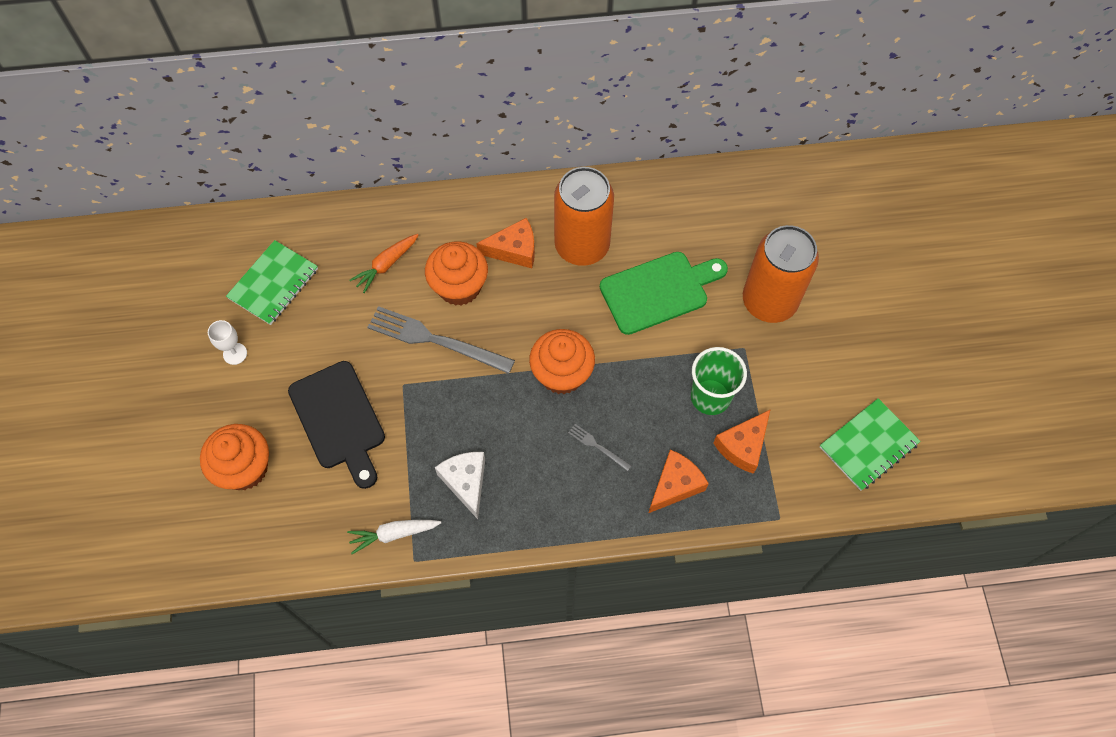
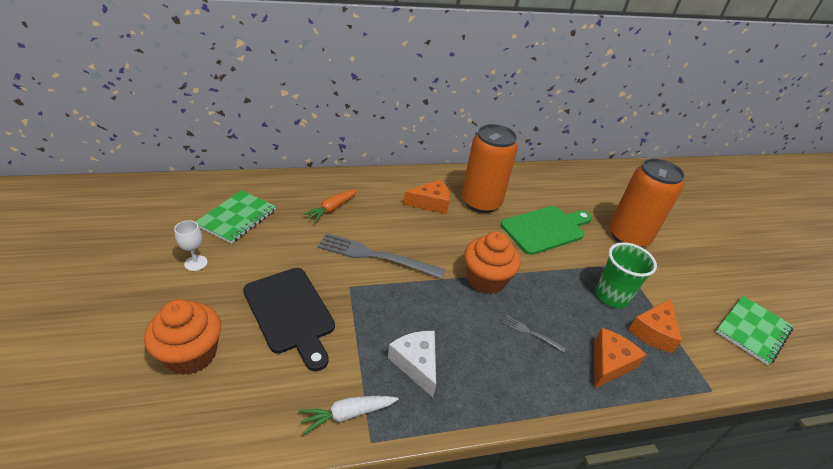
camera: 10 degrees left, 25 degrees down
(459, 287) = (391, 223): orange cupcake -> none

